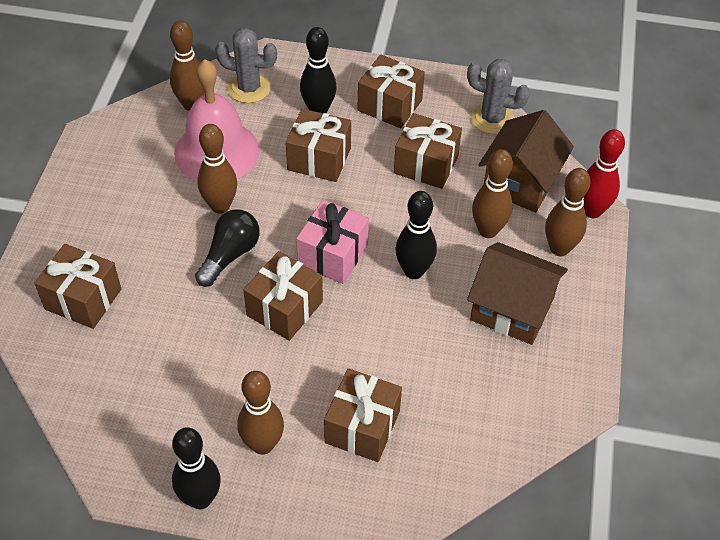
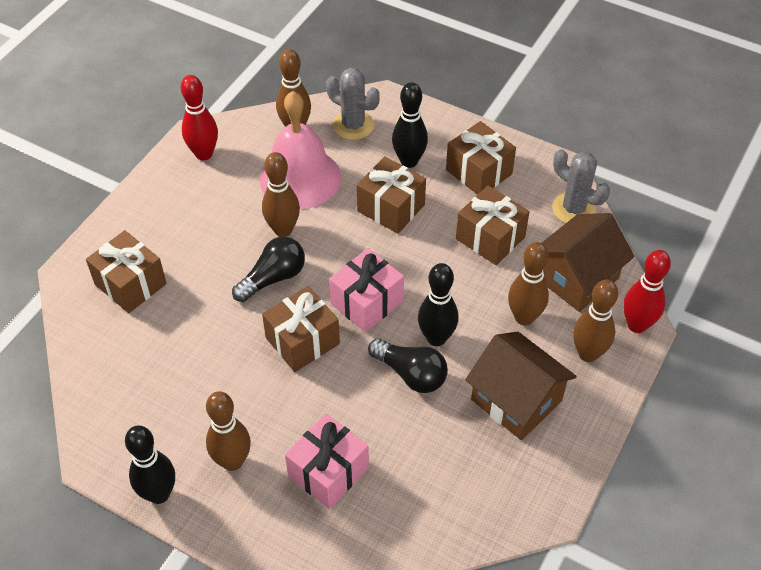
camera: 20 degrees right, 0 degrees up
(107, 151) = (204, 154): none -> red bowling pin
(362, 427) = (328, 472): brown gift -> pink gift
(403, 312) = (411, 374): none -> black light bulb

